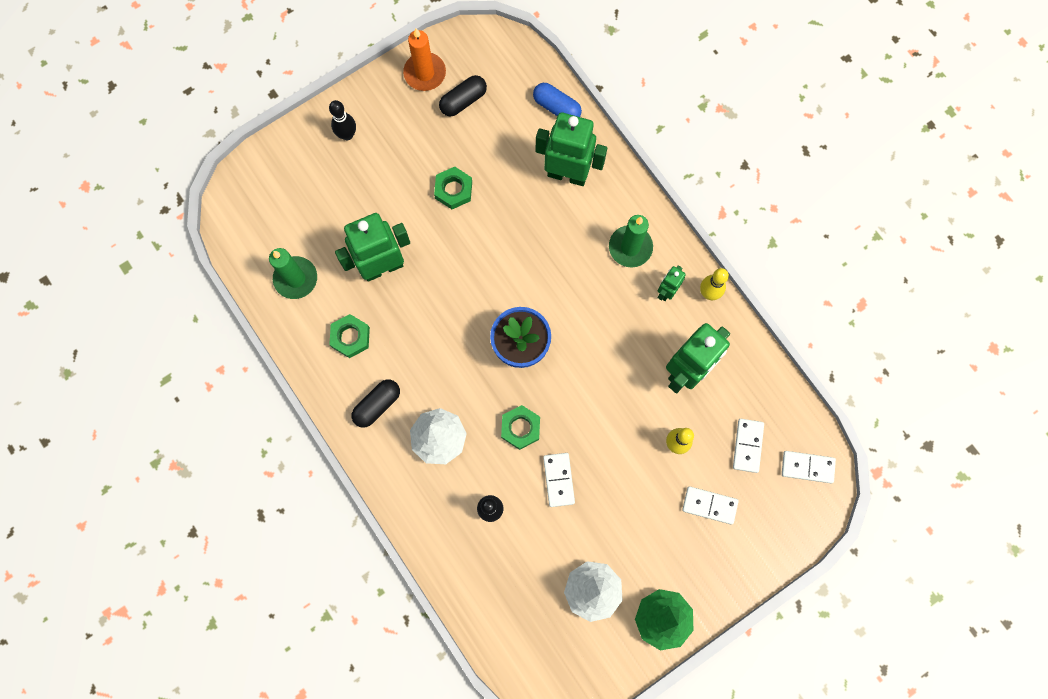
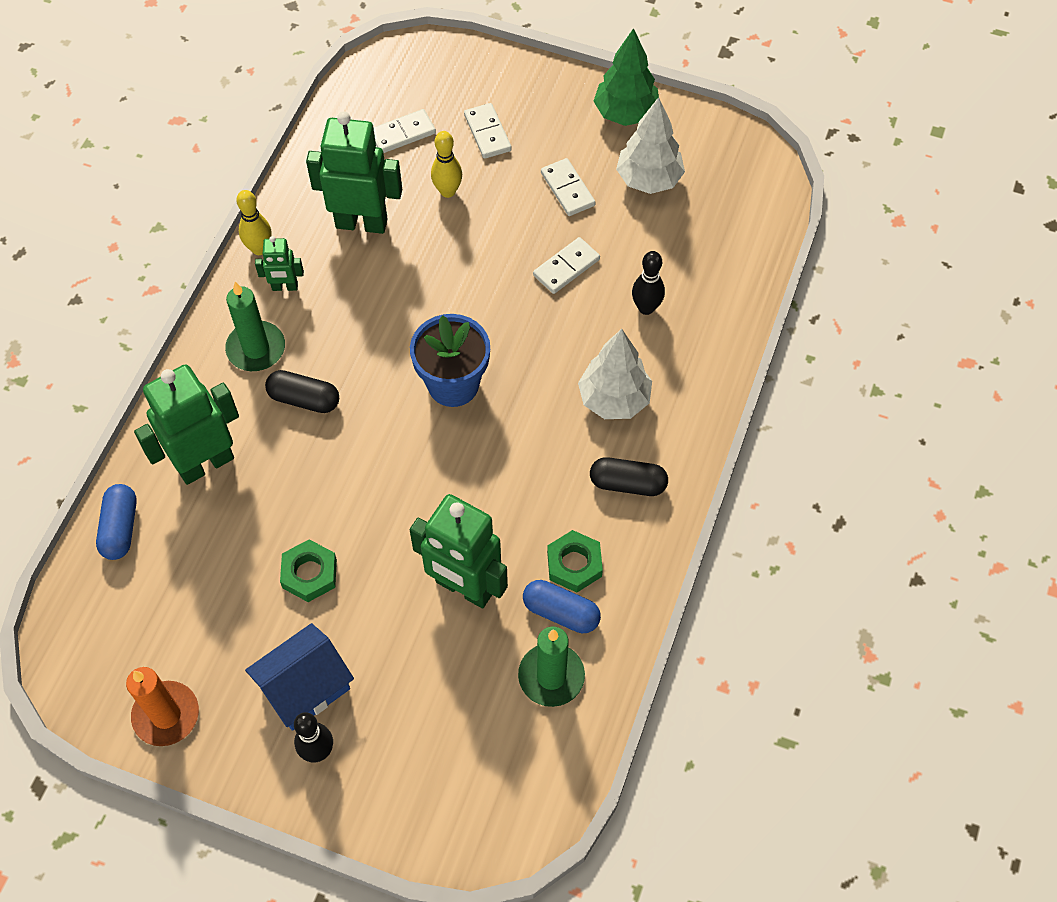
camera: 125 degrees left, 15 degrees down
(328, 309) = (561, 612): none -> blue capsule
(387, 149) = (305, 688): none -> blue house
(463, 101) = (178, 641): black capsule -> black capsule (304, 399)
(520, 428) = (541, 332): green nut -> none
(567, 174) = (205, 463): green robot -> green robot turned 75 degrees clockwise
(807, 467) = (387, 78): white domino -> white domino (567, 189)

